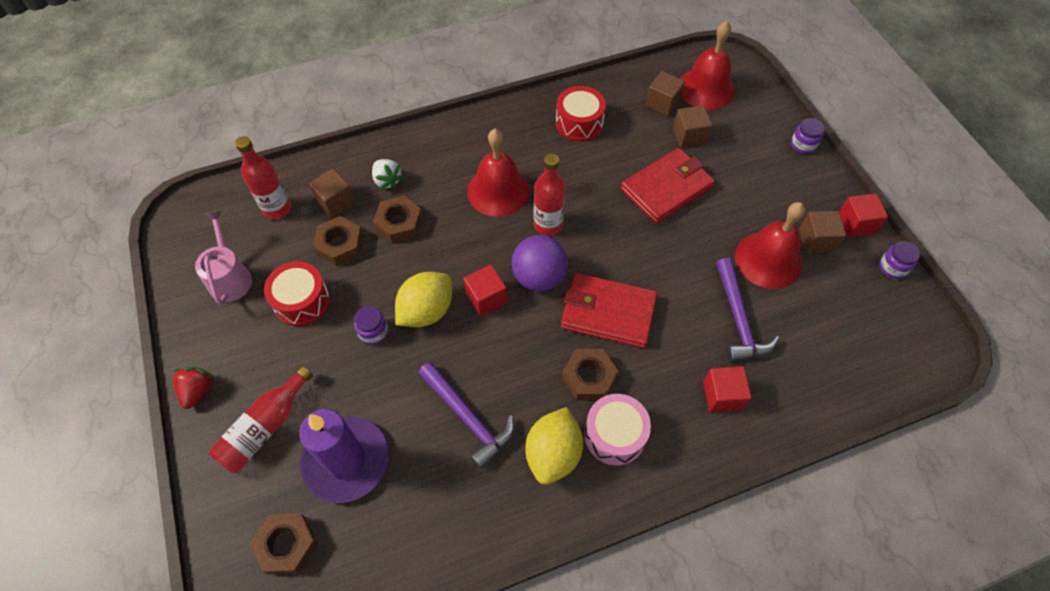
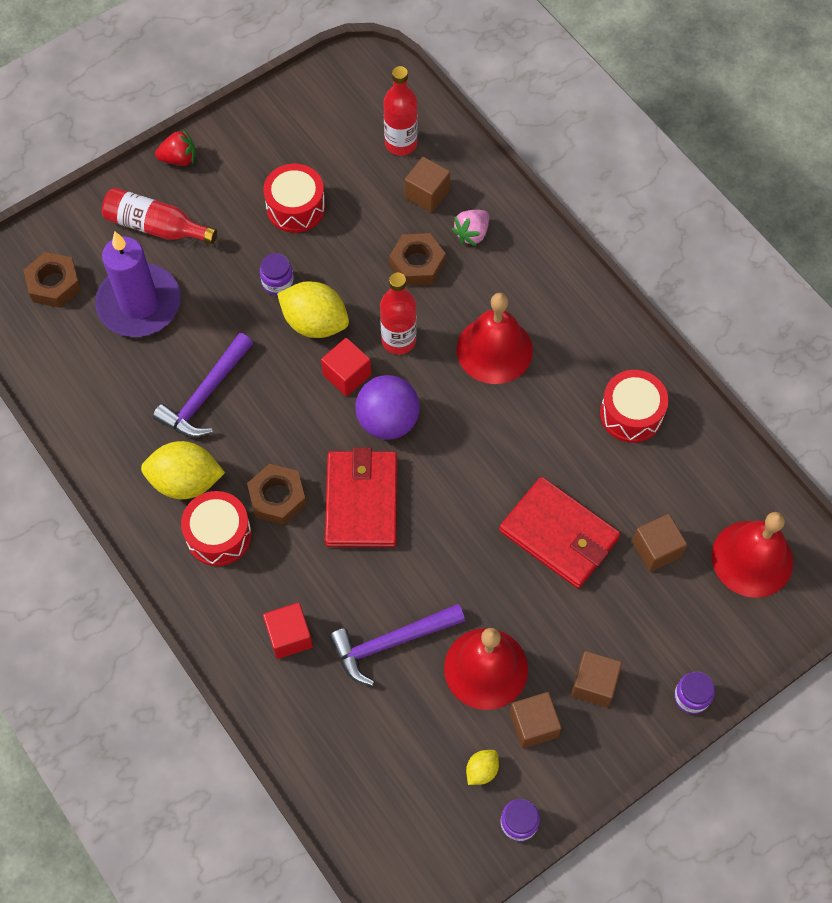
camera: 75 degrees right, 5 degrees up
(230, 277) = (305, 135): pink watering can -> none
(340, 245) = (373, 217): brown nut -> none
(387, 181) = (472, 234): white strawberry -> pink strawberry
(548, 225) = (462, 413): red bottle -> red bottle (398, 340)
(614, 435) = (219, 535): pink drum -> red drum
(662, 103) = (703, 507): brown cube -> brown cube (594, 684)
(850, 282) = (481, 770): none -> yellow lemon
(856, 224) = (576, 774): red cube -> none

